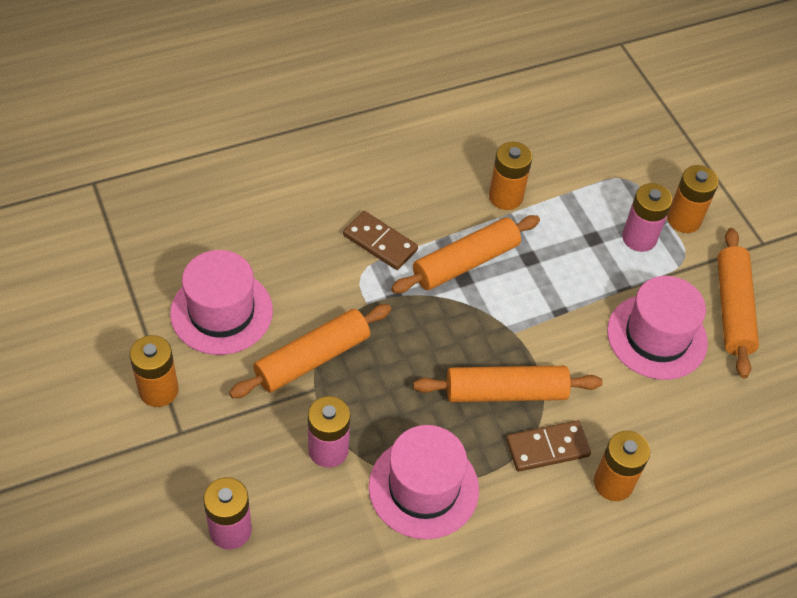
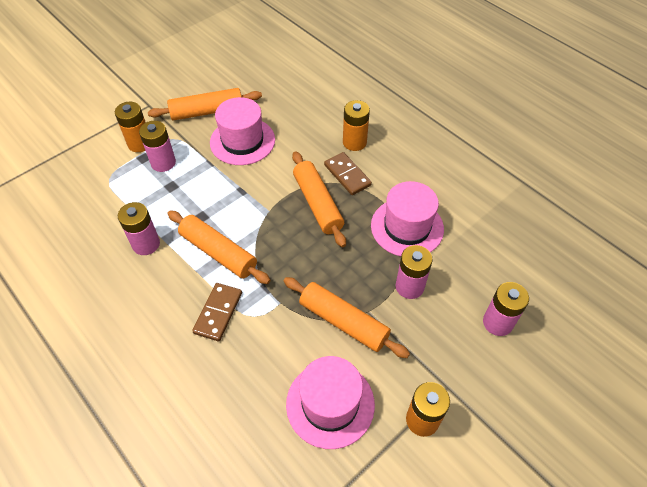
camera: 105 degrees left, 0 degrees up
(505, 197) = (146, 244): orange battery -> pink battery

